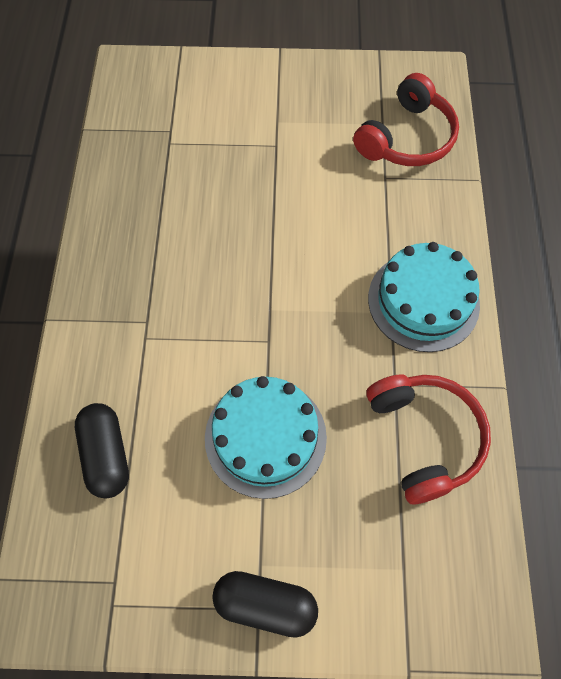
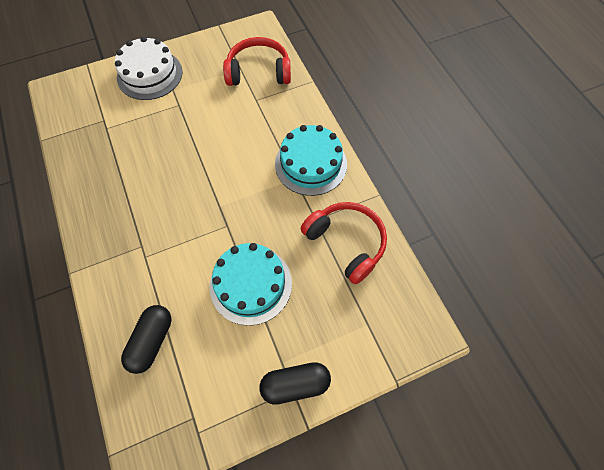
camera: 25 degrees left, 0 degrees up
(106, 455) = (151, 341): black capsule -> black capsule turned 60 degrees clockwise
(255, 89) = (149, 74): none -> white cake
(406, 138) = (258, 72): red headphones -> red headphones turned 105 degrees counterclockwise

